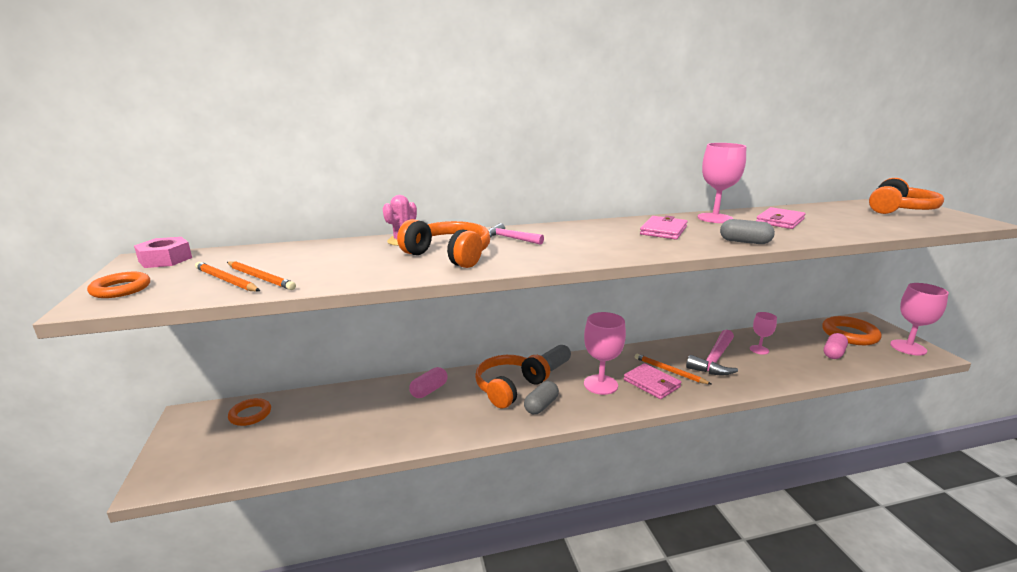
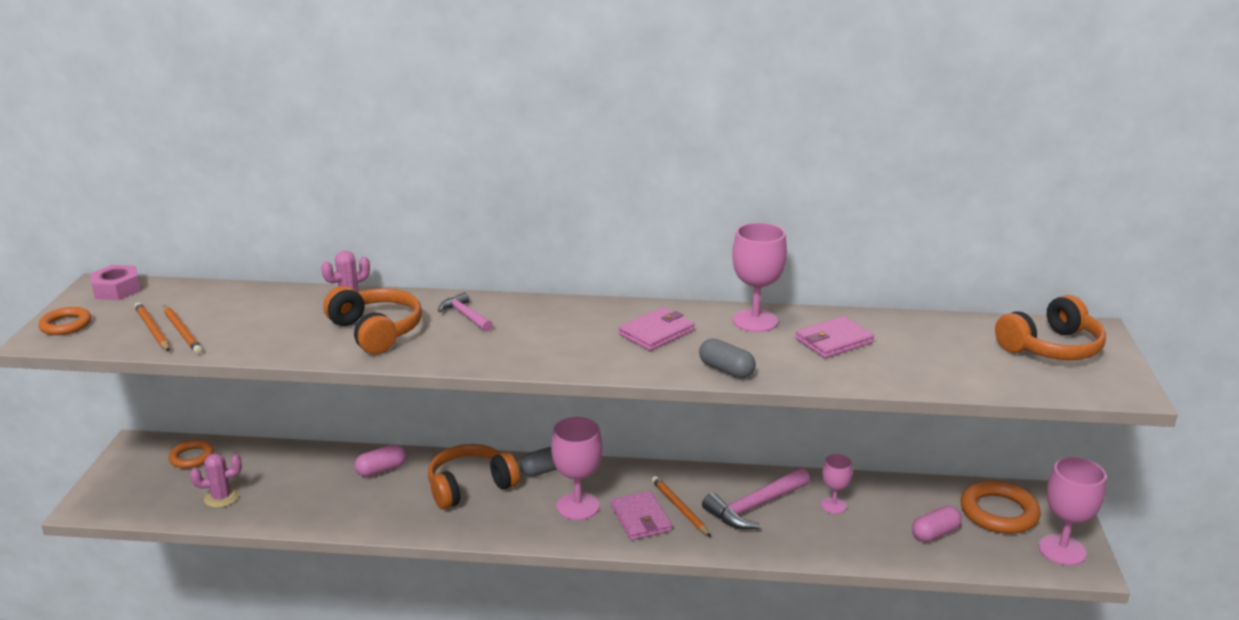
camera: 20 degrees right, 5 degrees up
(298, 442) = (221, 497): none -> pink cactus
(541, 406) = (487, 516): grey capsule -> none

